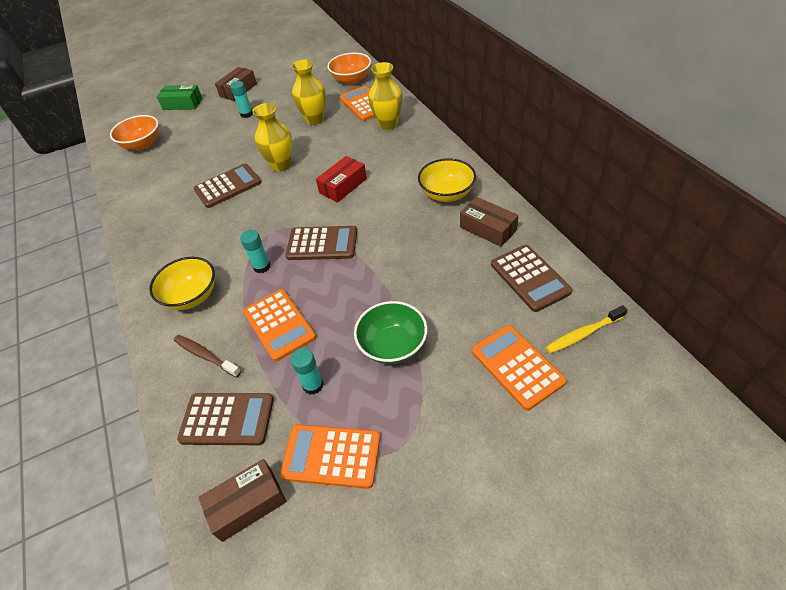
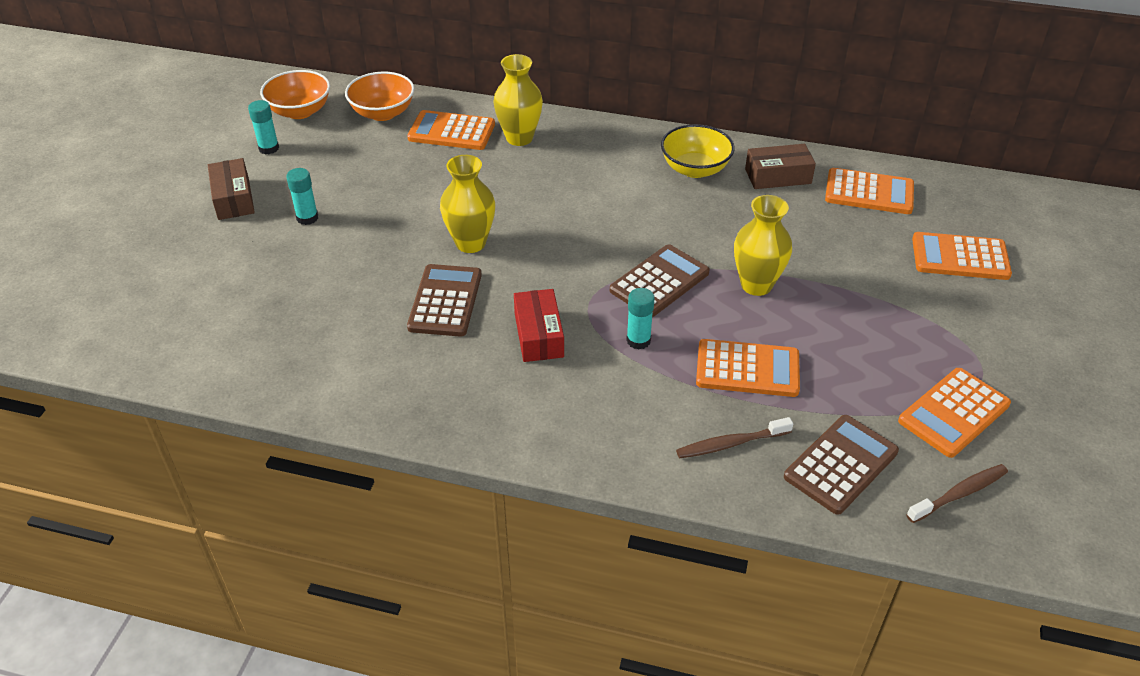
camera: 55 degrees left, 5 degrees down
(142, 144) = (210, 335): orange bowl -> orange bowl (300, 111)
(182, 104) = (171, 258): green box -> none
(191, 296) = (617, 416): yellow bowl -> none
(247, 504) = (959, 494): brown box -> brown toothbrush
(313, 385) = (857, 384): turquoise glue stick -> turquoise glue stick (269, 148)
(314, 120) = (419, 177): yellow vase -> yellow vase (756, 285)
(343, 186) = (582, 221): red box -> red box (539, 335)
(393, 346) = (862, 310): green bowl -> none
(530, 278) = (869, 192): brown calculator -> orange calculator
(583, 334) = (961, 206): yellow toothbrush -> none

